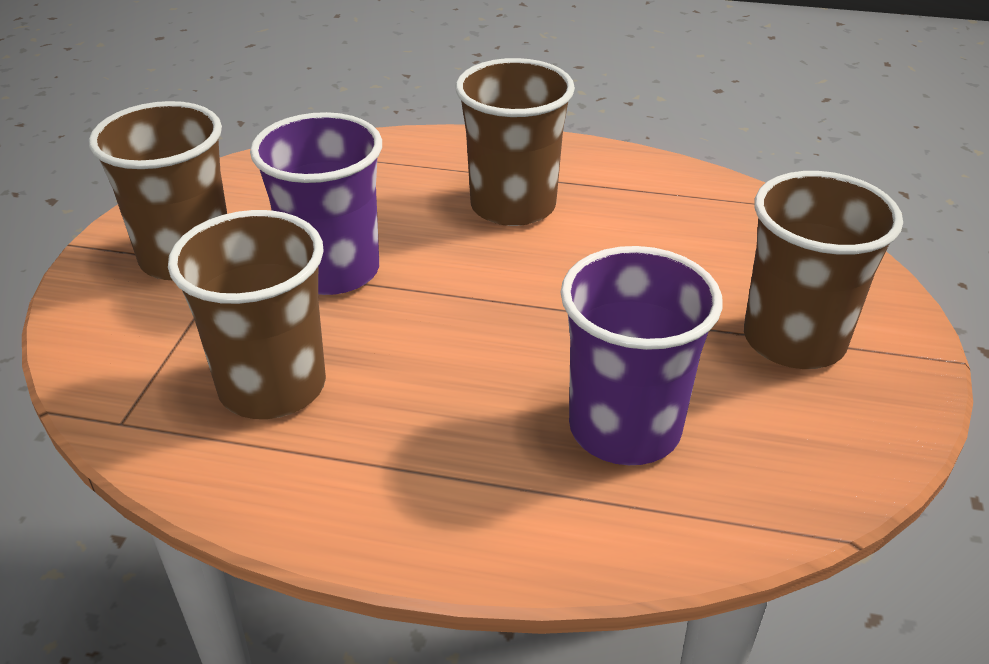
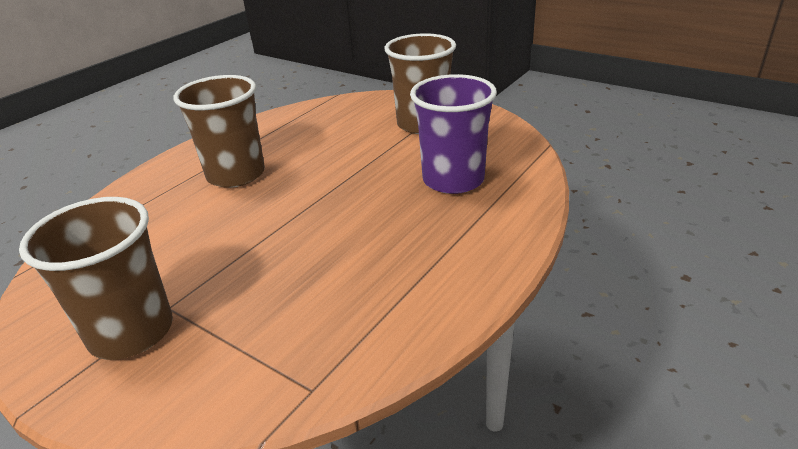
camera: 65 degrees left, 5 degrees down
(272, 386) = (330, 301): brown cup -> none
(333, 271) = (228, 256): purple cup -> none

